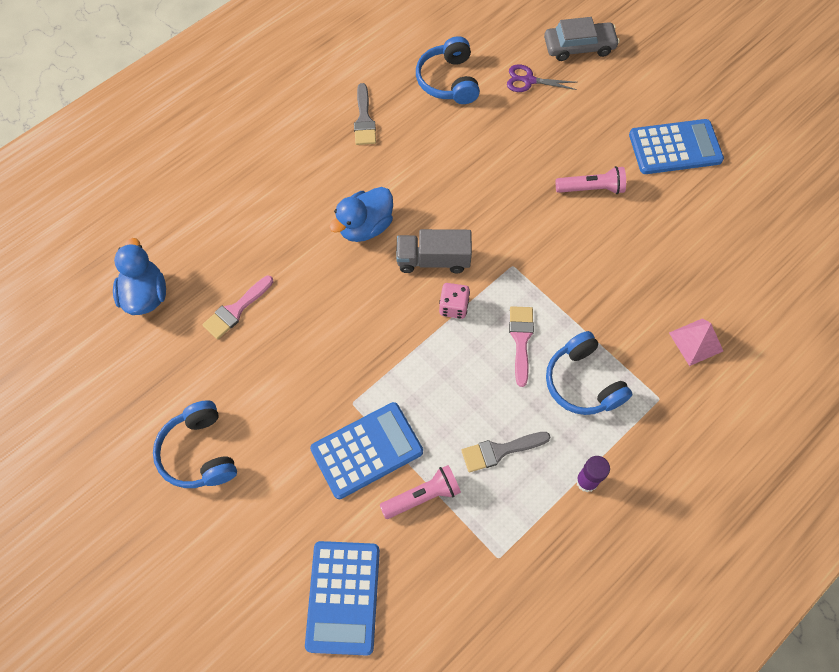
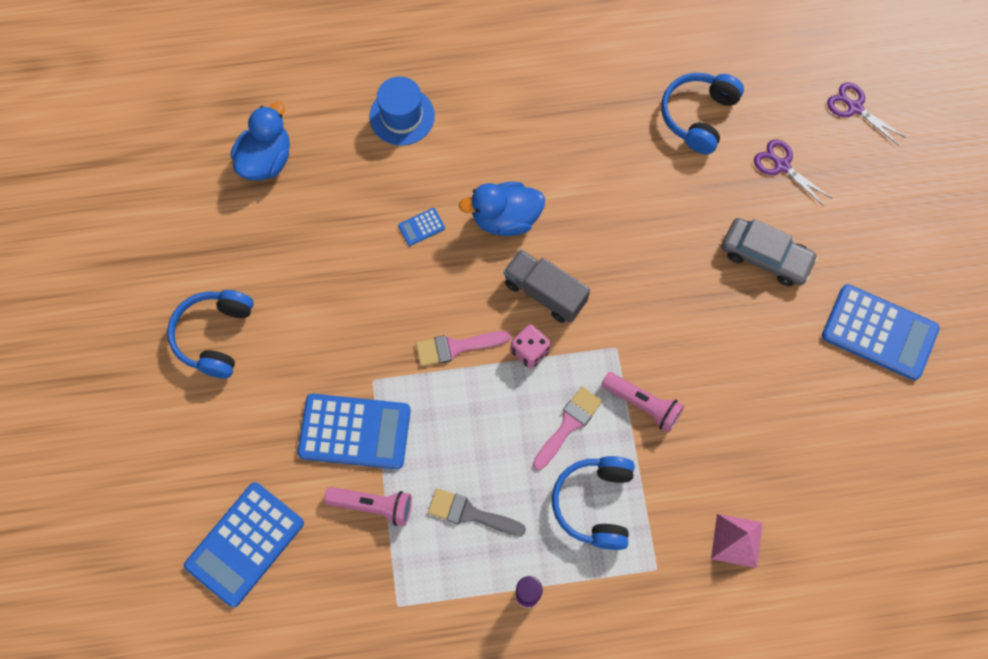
camera: 35 degrees right, 5 degrees up
(232, 201) = (402, 116): none -> blue hat
(236, 310) = (333, 225): pink brush -> pink brush (456, 347)
(306, 270) = (421, 227): none -> blue calculator
(364, 119) = (584, 107): grey brush -> none
(546, 18) = (855, 108): none -> purple scissors
(579, 47) = (865, 160): grey car -> grey car (765, 256)
(591, 189) = (756, 320): pink flashlight -> pink flashlight (643, 404)

